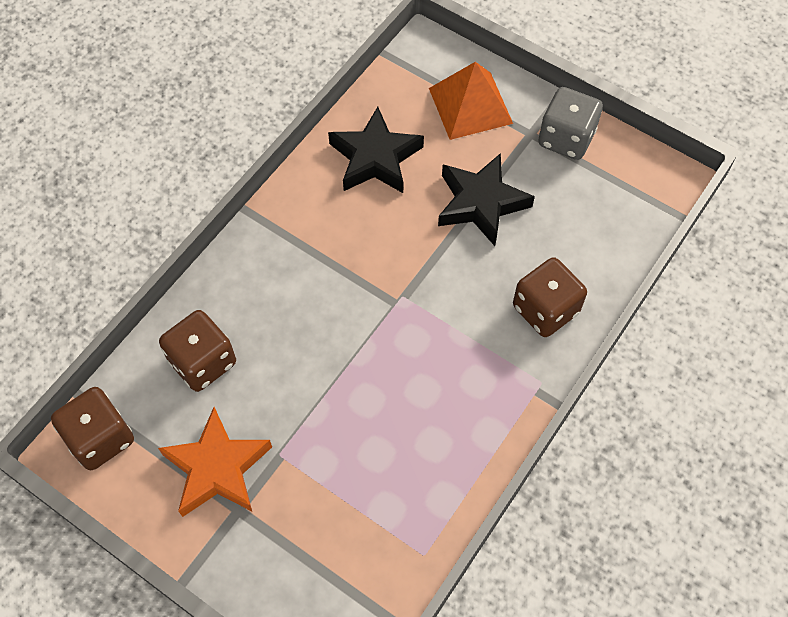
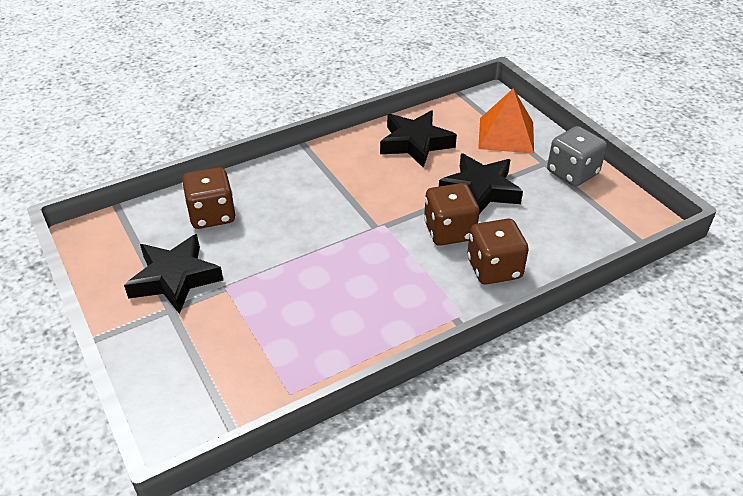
camera: 25 degrees right, 20 degrees down
(100, 438) = (111, 233): brown dice -> brown dice (449, 231)
(217, 468) = (175, 278): orange star -> black star

